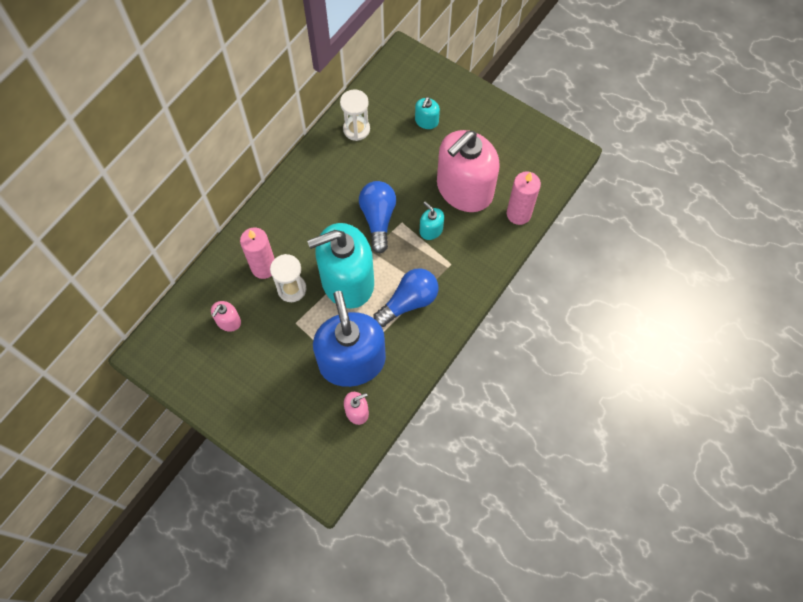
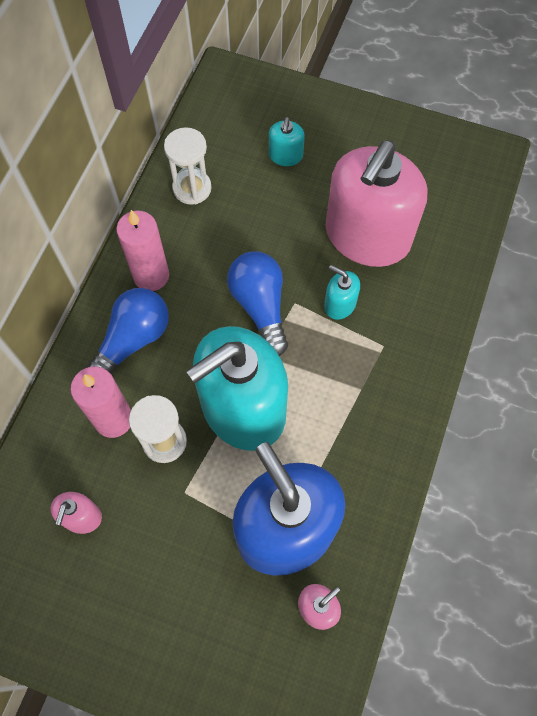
camera: 15 degrees left, 0 degrees up
(408, 302) = (341, 417): blue light bulb -> blue light bulb (132, 340)
(518, 214) = (452, 252): pink candle -> pink candle (151, 276)

